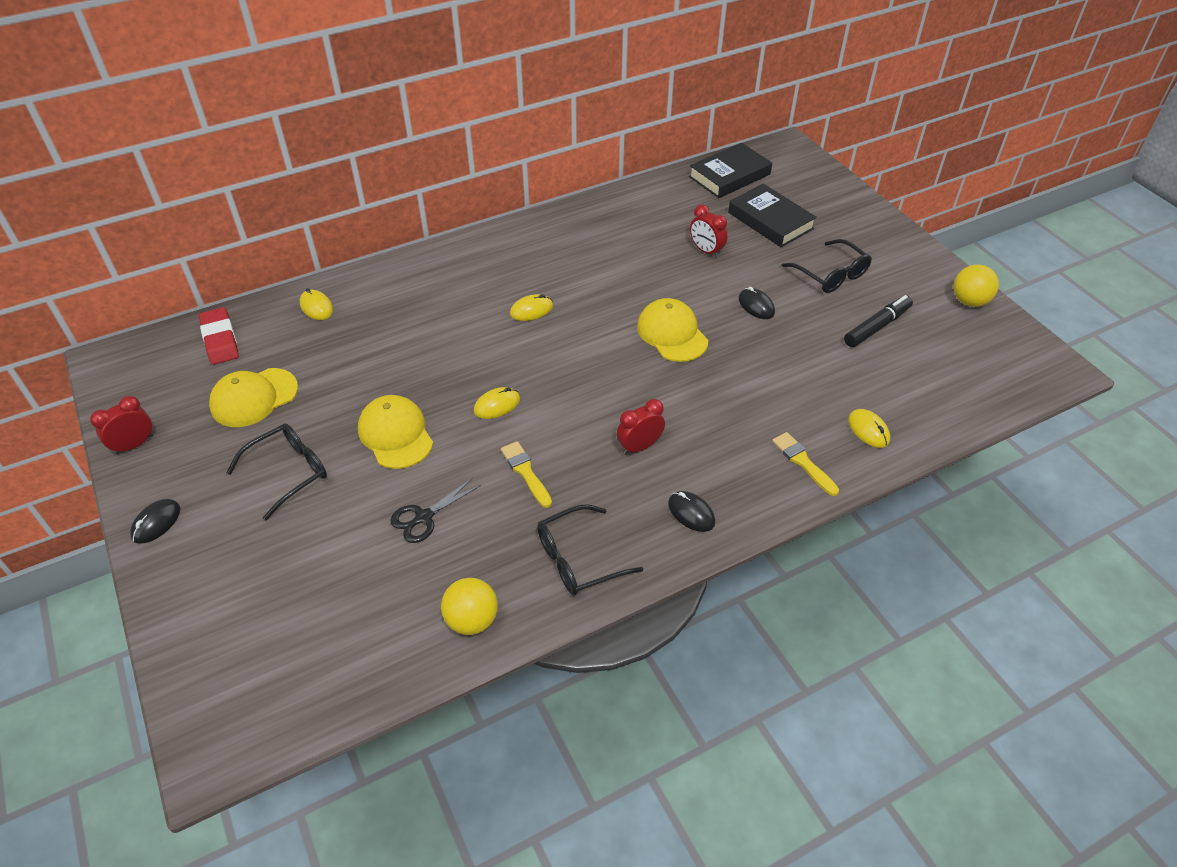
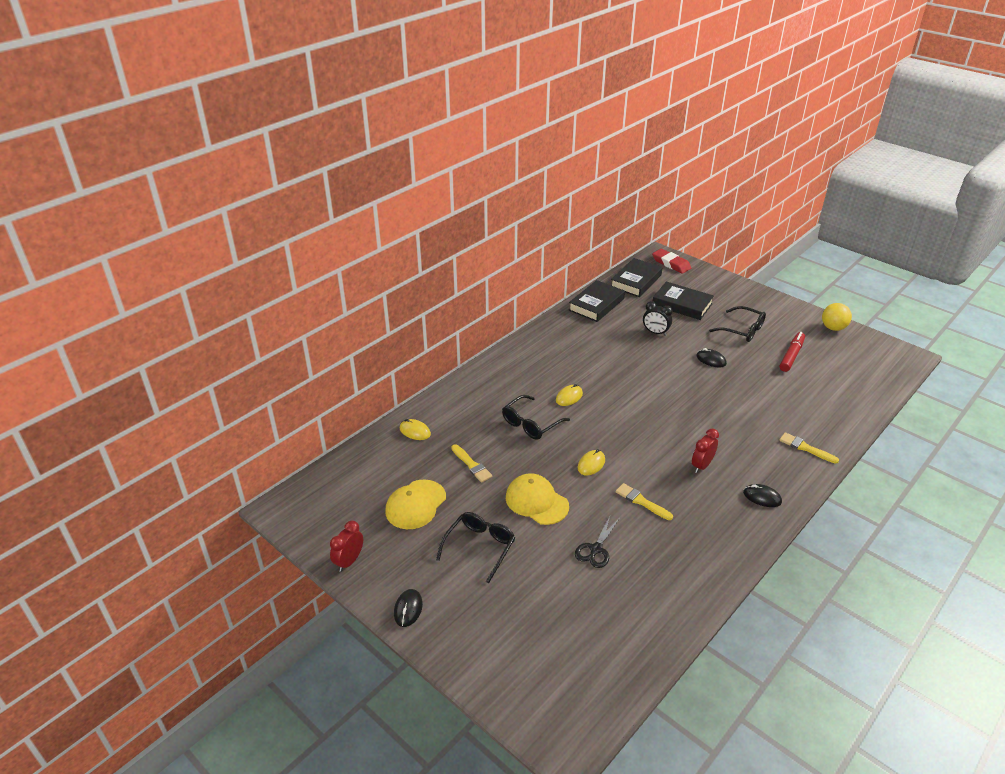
camera: 20 degrees left, 10 degrees down
(220, 339) = (359, 471): red eraser -> red eraser (671, 264)
(352, 366) = (472, 465): none -> yellow brush
(472, 620) = (675, 603): yellow ball -> none
(578, 559) = (714, 545): black glasses -> black glasses (531, 424)
(653, 196) = (596, 304): none -> black book
(672, 333) = (671, 390): yellow cap -> none
(706, 251) = (655, 332): red clock -> black clock
(868, 430) = (829, 419): yellow mouse -> none
(877, 327) = (791, 355): black marker -> red marker

